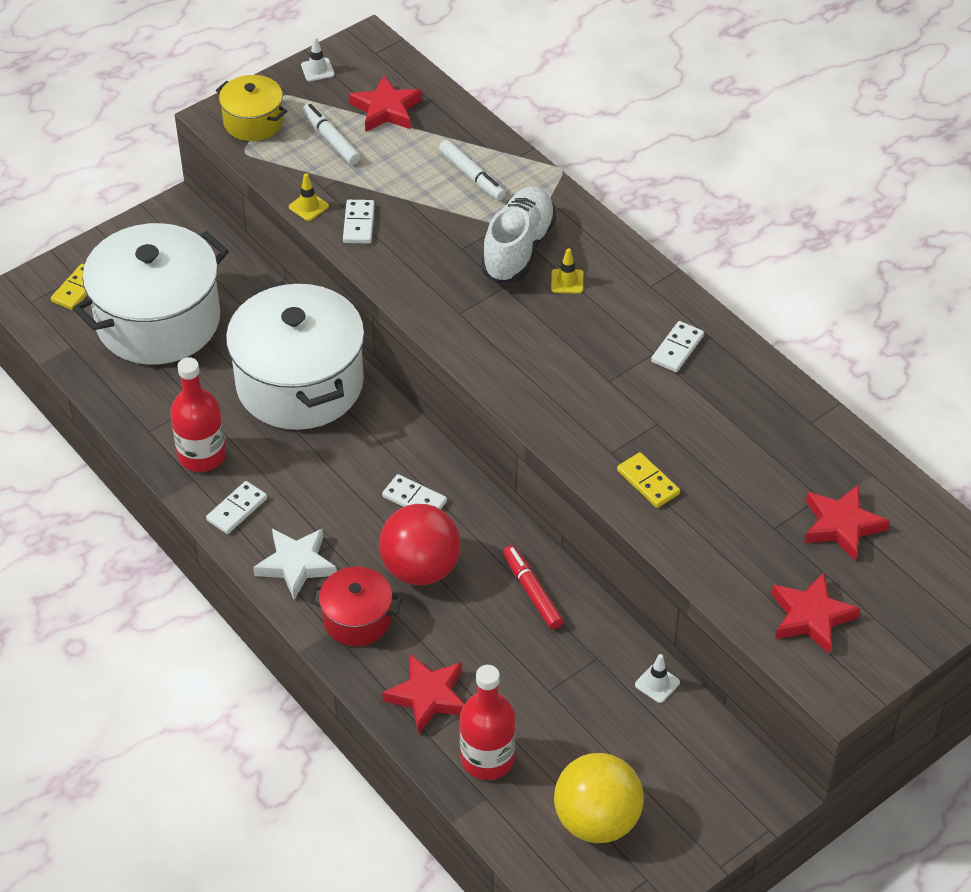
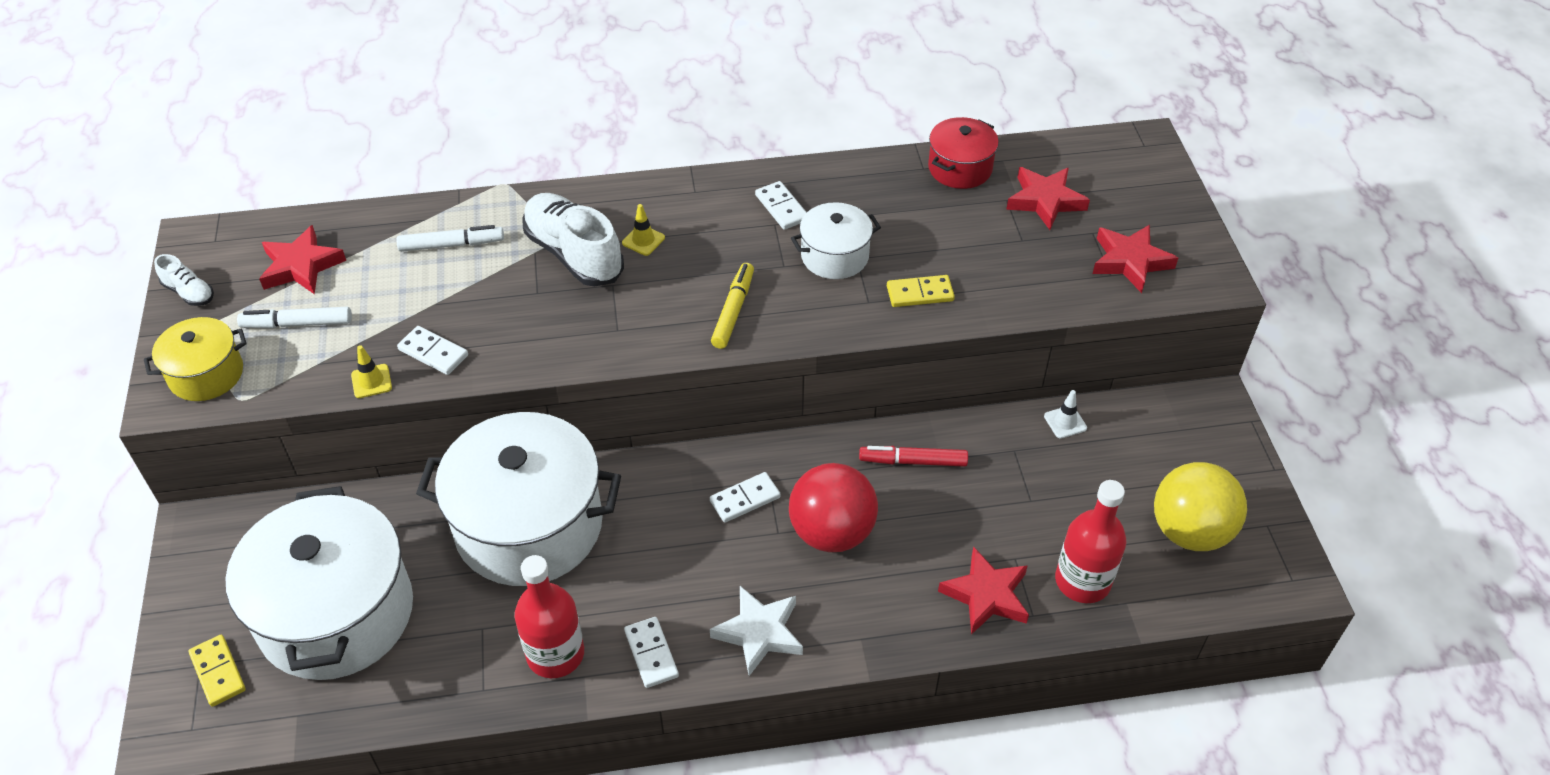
camera: 60 degrees left, 0 degrees up
(317, 70) = (189, 292): white traffic cone -> white shoe
(357, 619) = (860, 611): red pot -> red pot (960, 168)
(533, 372) = (733, 311): none -> yellow marker
(647, 408) = (834, 256): none -> white pot

